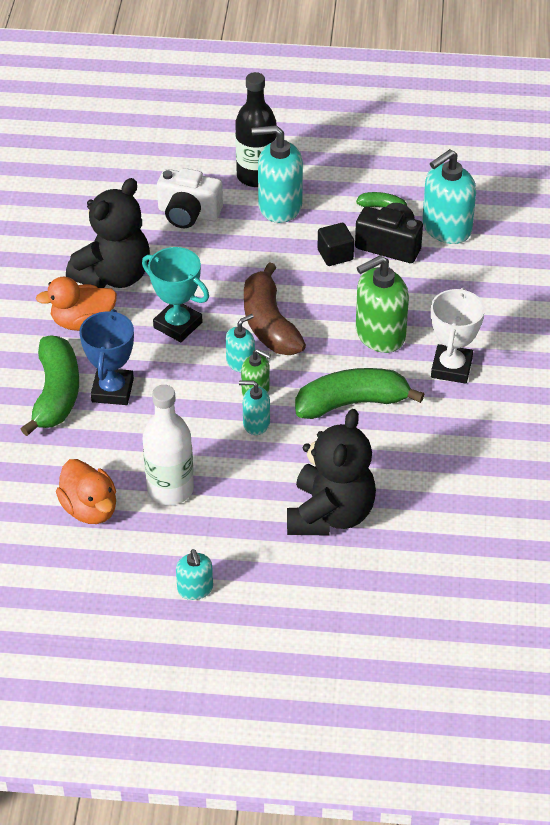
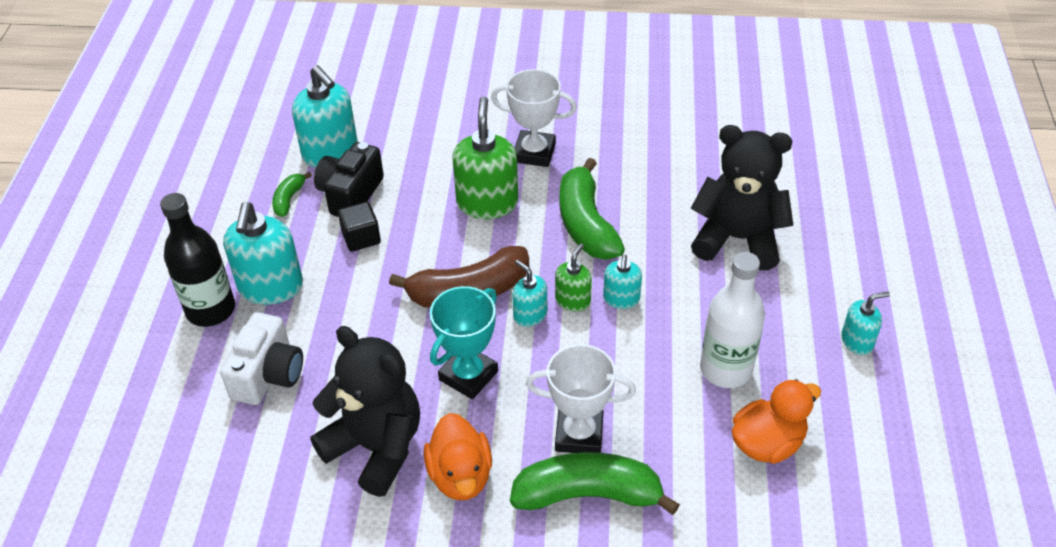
camera: 90 degrees left, 0 degrees up
(112, 390) = (579, 434): blue trophy -> white trophy
(380, 334) = (487, 203): green soap dispenser -> green soap dispenser turned 150 degrees counterclockwise

